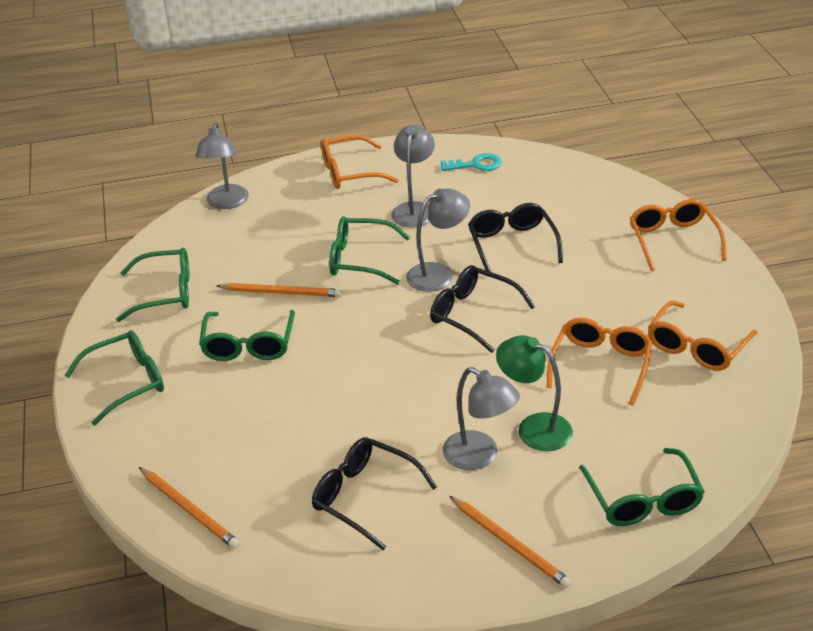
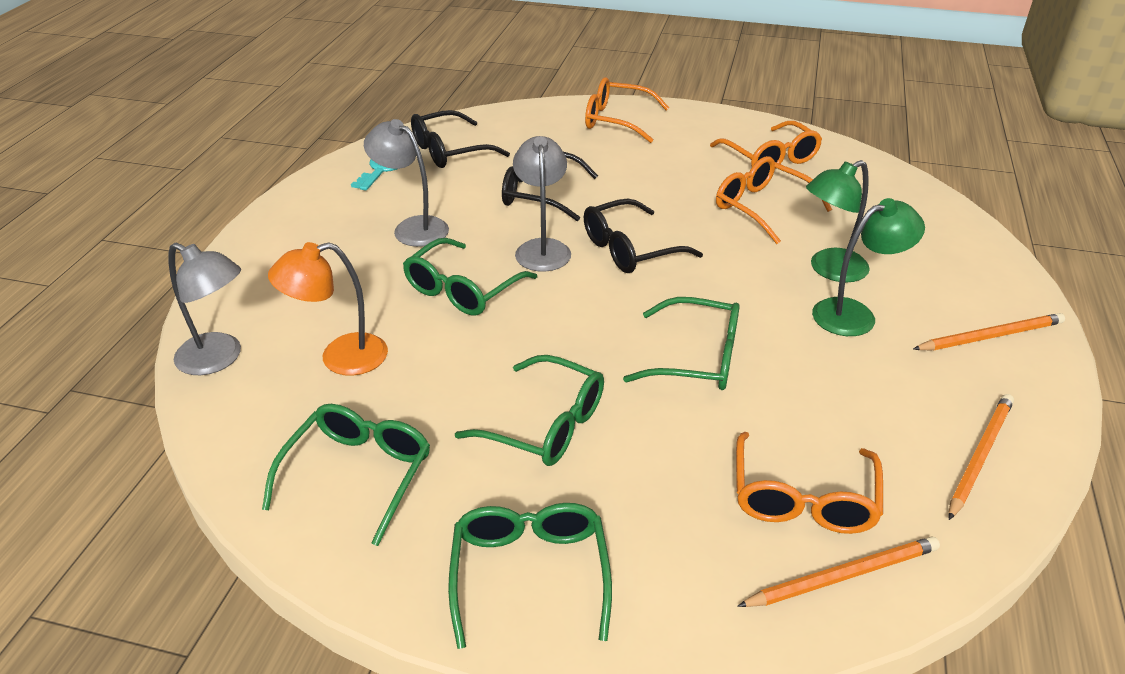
camera: 65 degrees left, 0 degrees up
(256, 243) = (340, 358): none -> orange lamp
(281, 292) = (465, 366): orange pencil -> orange pencil (980, 455)
(349, 172) = (286, 247): orange glasses -> orange glasses (803, 499)
(364, 497) = (883, 411): black glasses -> black glasses (449, 151)
(479, 456) = (855, 314): grey lamp -> green lamp
(643, 500) = (956, 247): green glasses -> green glasses (697, 358)

